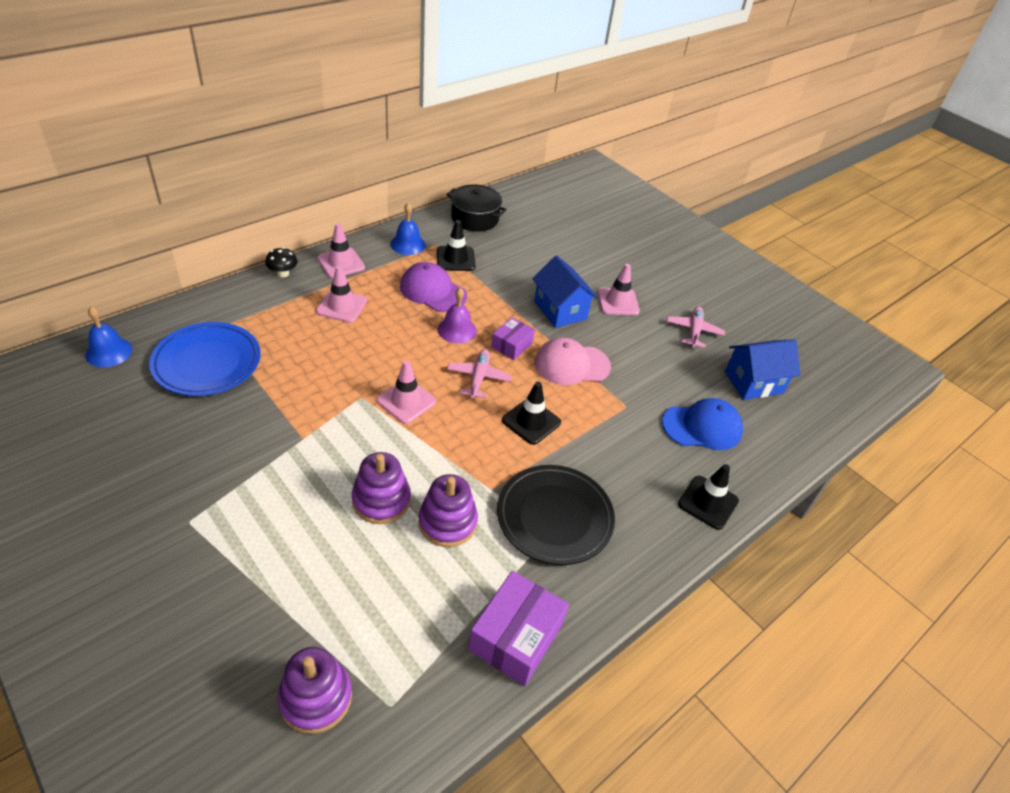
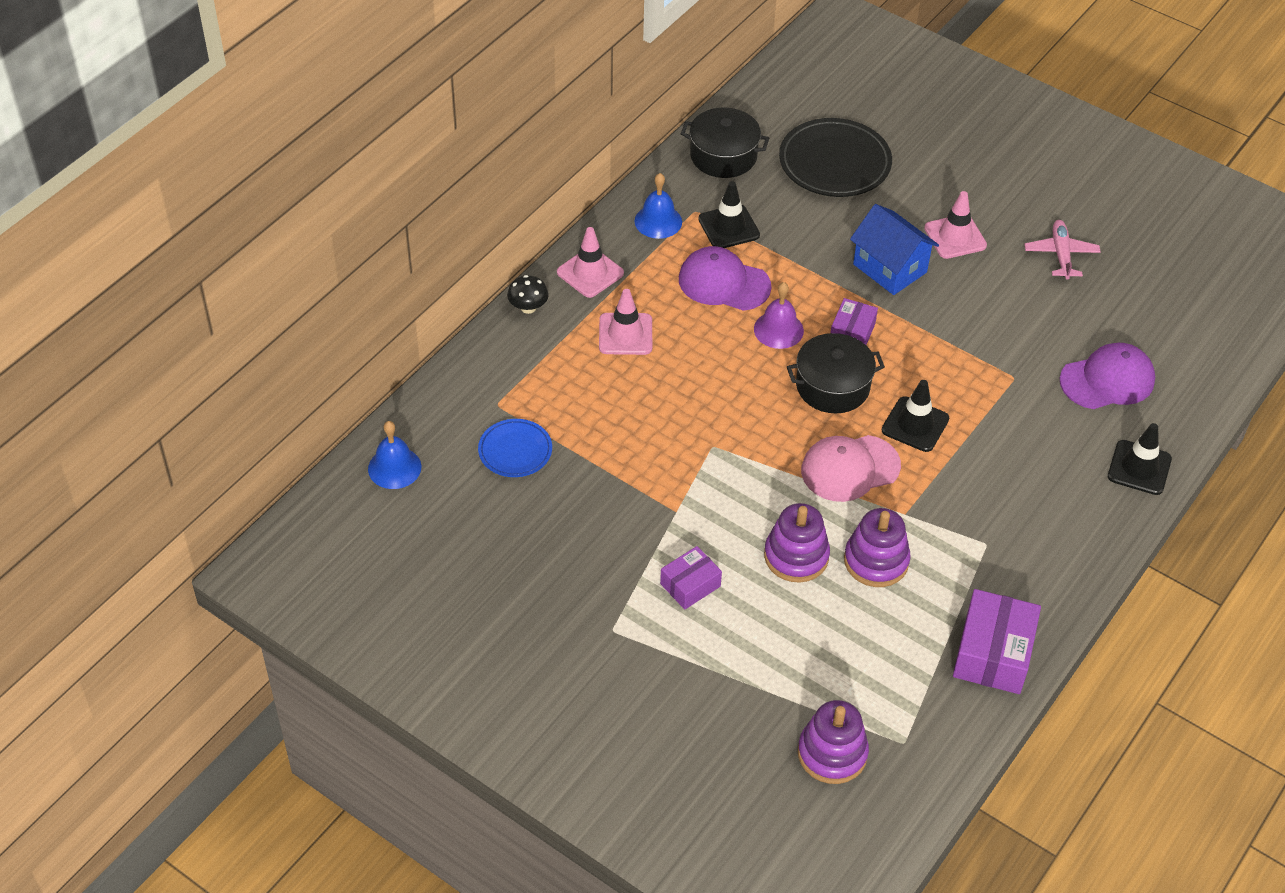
camera: 10 degrees left, 5 degrees up
(207, 363) = (515, 451): blue plate -> blue plate, size x0.58
(278, 501) = (690, 585): none -> purple box
(406, 401) = (765, 437): pink traffic cone -> none
(478, 378) = (832, 386): pink plane -> black pot
(554, 517) = (984, 526): black plate -> black plate (834, 163)
(571, 364) = (932, 340): pink cap -> pink cap (850, 468)
(702, 427) = (1107, 380): blue cap -> purple cap
(753, 382) = (1150, 307): blue house -> none

